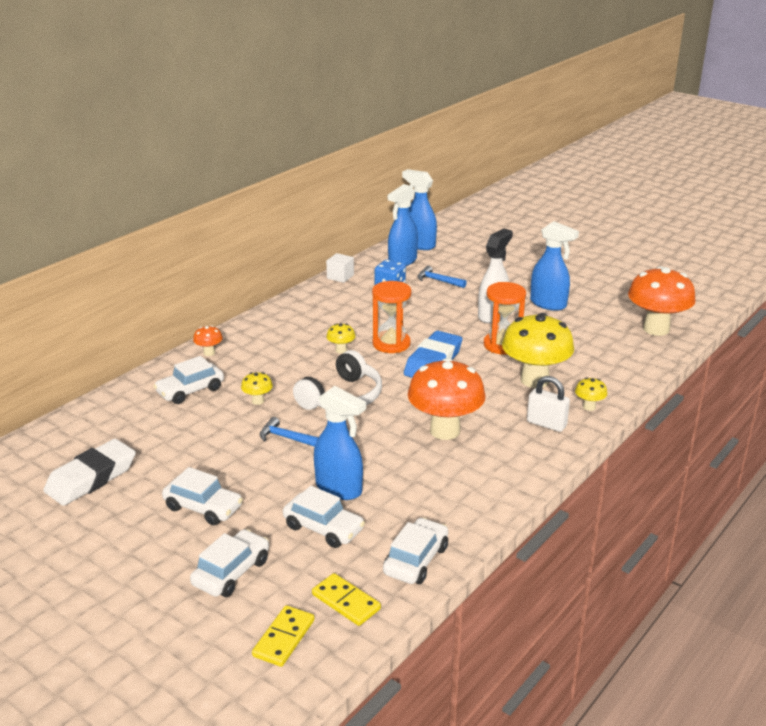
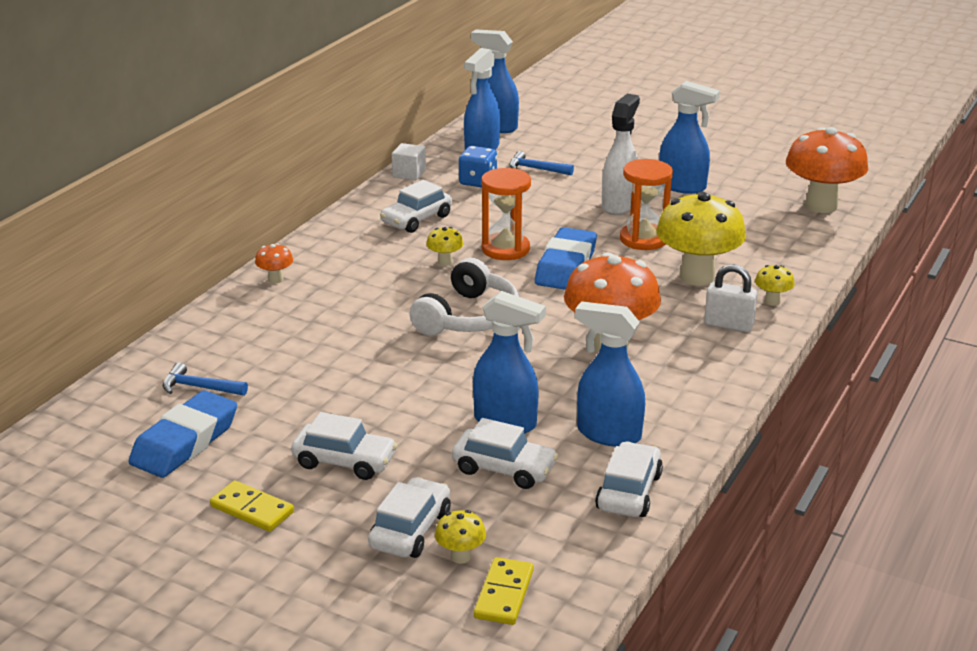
camera: 10 degrees left, 0 degrees up
(91, 478) = (185, 442): white eraser -> blue eraser
(190, 391) = (270, 327): white car -> white car (416, 219)
(258, 401) = (363, 331): yellow mushroom -> yellow mushroom (460, 556)
(287, 438) = (418, 371): blue hammer -> blue hammer (199, 387)
(346, 602) = (563, 546): yellow domino -> yellow domino (252, 509)
(416, 507) = (608, 434): none -> blue spray bottle

